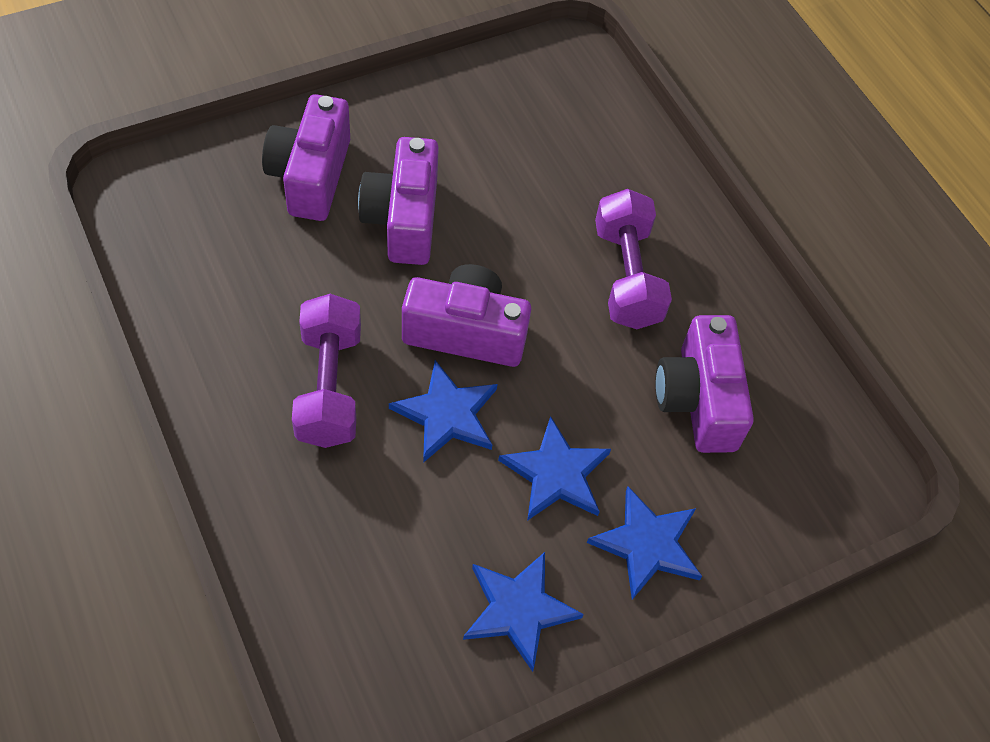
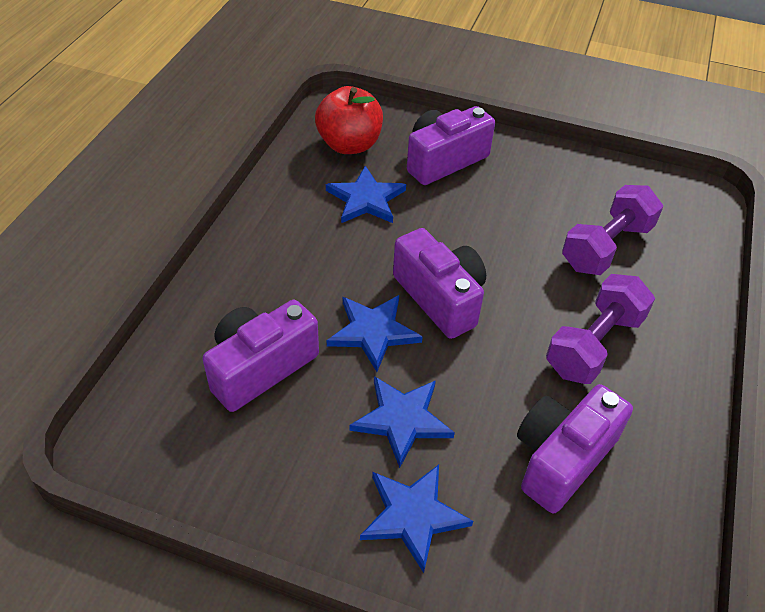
camera: 50 degrees right, 10 degrees down
(195, 226) = (349, 144): none -> red apple
(329, 386) = (323, 267): purple dumbbell -> purple dumbbell (606, 247)
(403, 219) = (474, 215): purple camera -> purple camera (260, 367)
(519, 610) = (280, 476): blue star -> blue star (366, 199)

